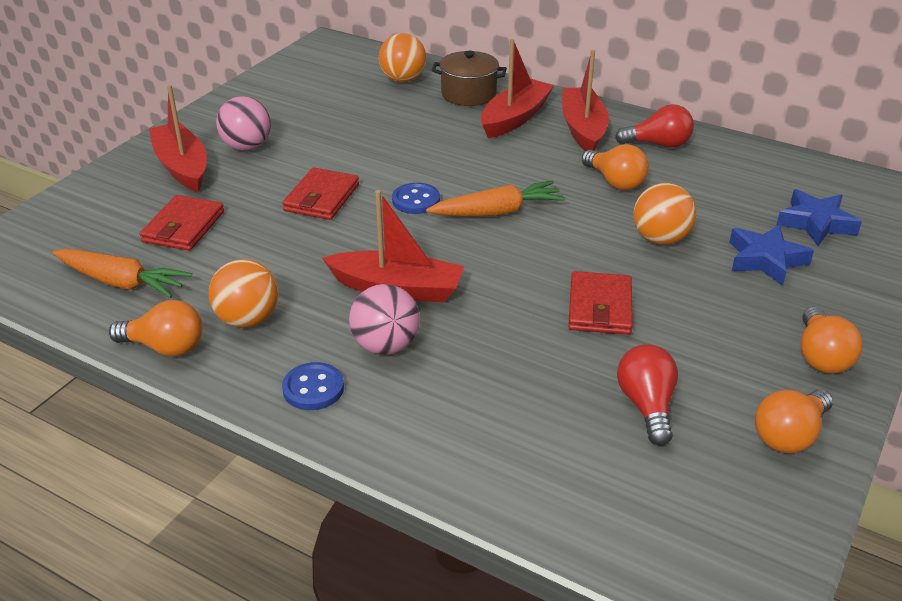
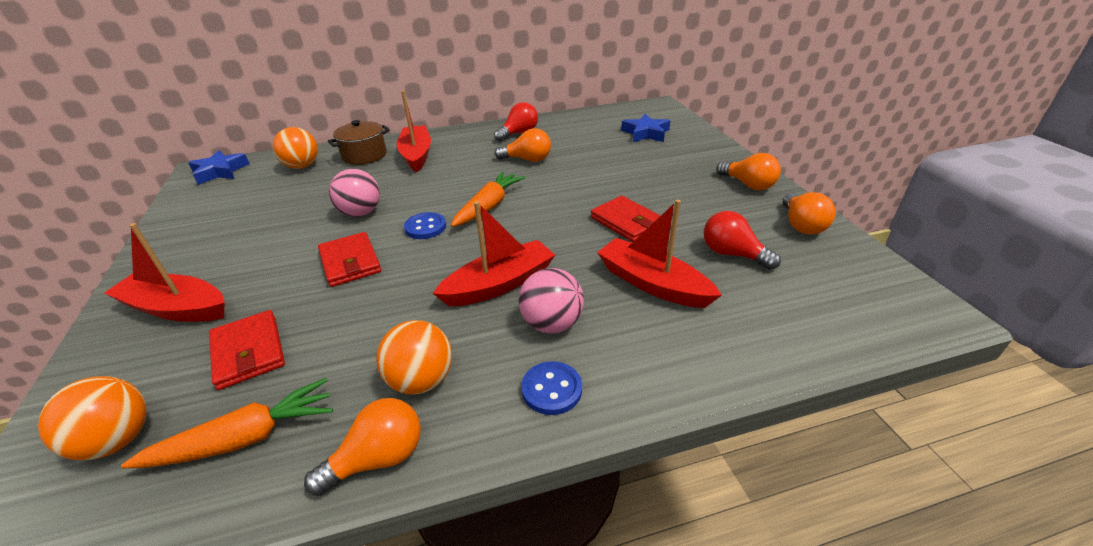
camera: 45 degrees left, 0 degrees up
(247, 147) = (226, 263): pink ball -> pink ball (360, 213)
(583, 129) = (466, 143): red boat -> red boat (652, 284)
(660, 239) = (596, 174): orange ball -> orange ball (117, 440)
(765, 260) = (655, 158): blue star -> blue star (220, 171)

